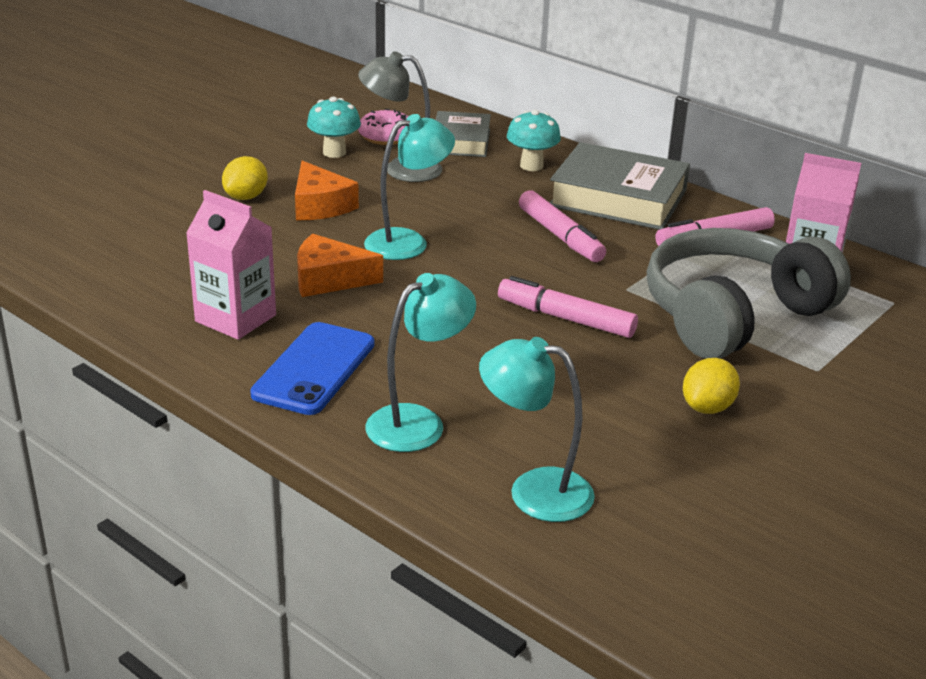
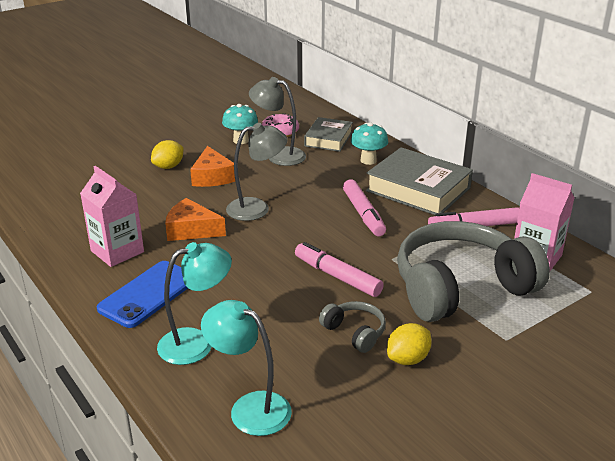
camera: 15 degrees right, 0 degrees up
(408, 241) = (257, 208): turquoise lamp -> grey lamp
(624, 384) = (354, 332): none -> grey headphones

